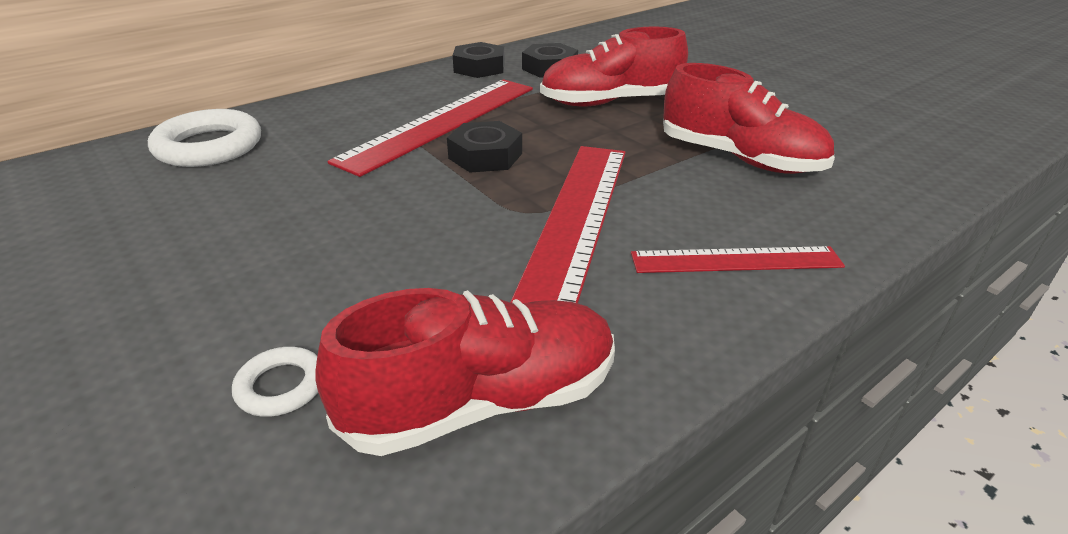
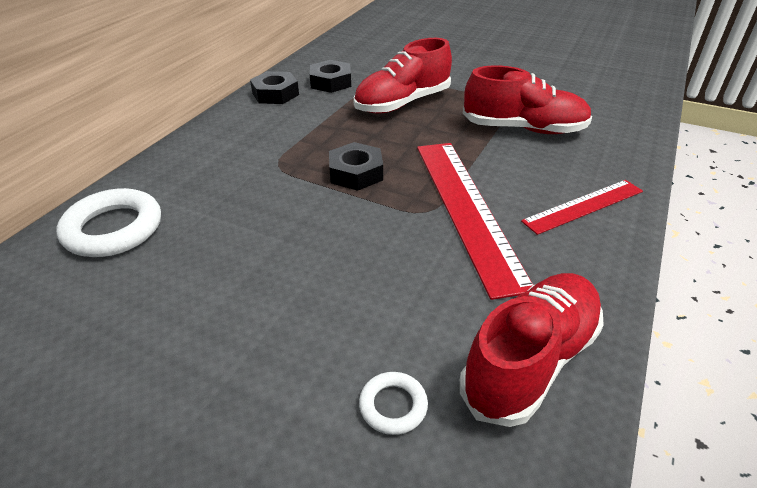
camera: 25 degrees left, 5 degrees up
(441, 122) = (294, 152): red ruler -> none

